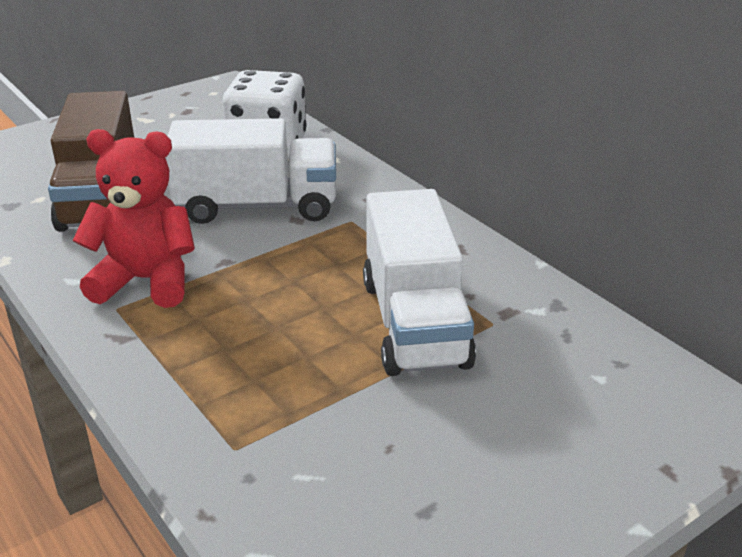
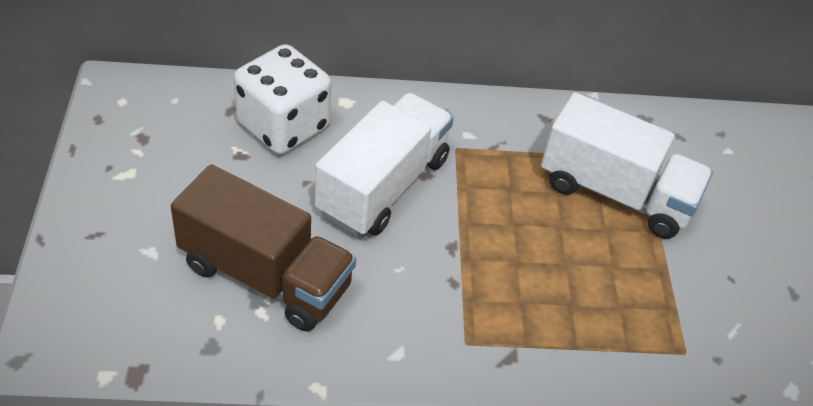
camera: 60 degrees left, 15 degrees up
(146, 281) = (441, 307): red teddy bear -> none

